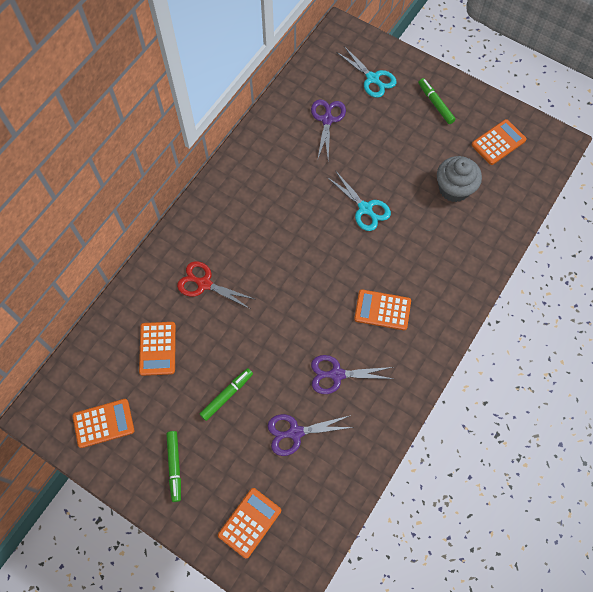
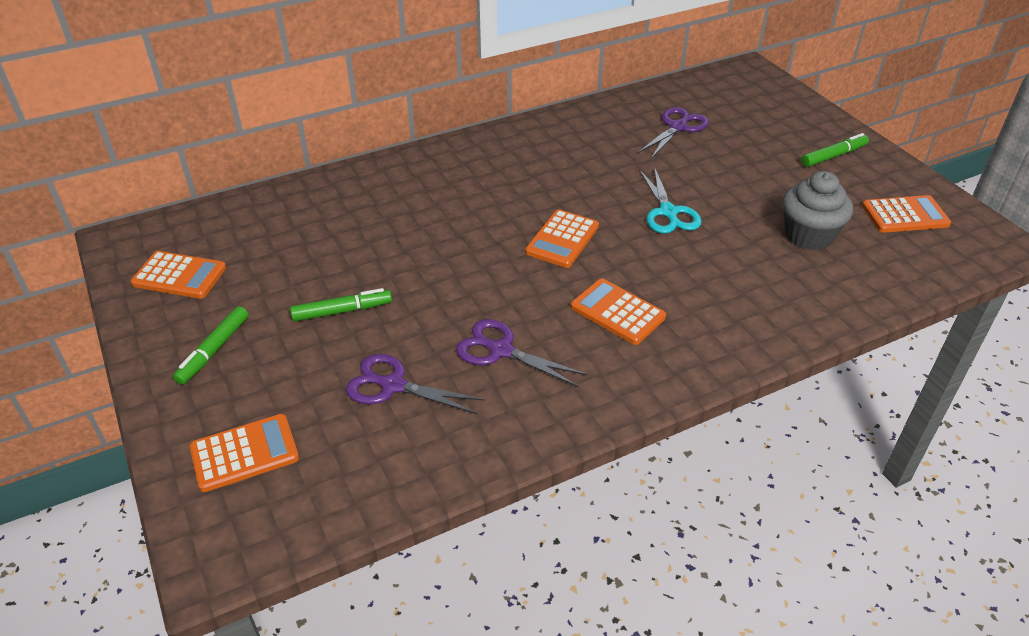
camera: 30 degrees right, 25 degrees down
(158, 348) = (305, 238): orange calculator -> orange calculator (562, 239)
(204, 284) = (411, 205): red scissors -> none
(372, 78) = (762, 113): turquoise scissors -> none
(435, 104) = (833, 156): green marker -> green marker turned 60 degrees clockwise

